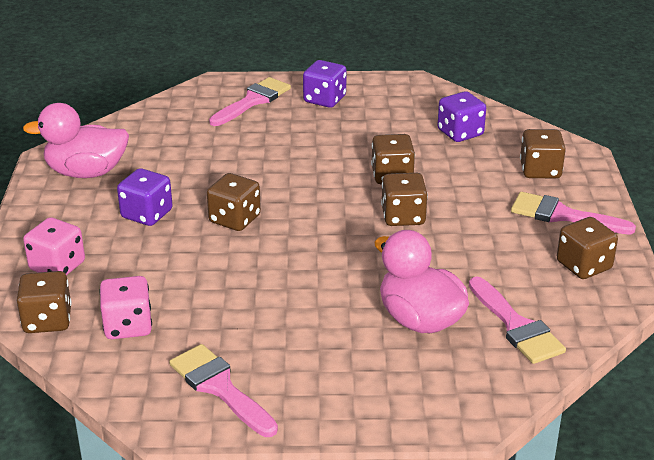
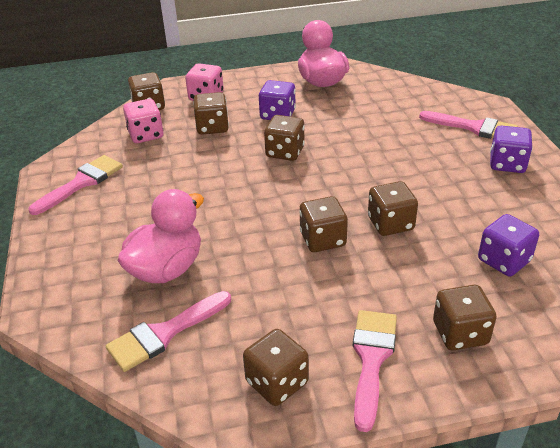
camera: 80 degrees right, 5 degrees up
(144, 267) = (212, 127): none -> brown dice

